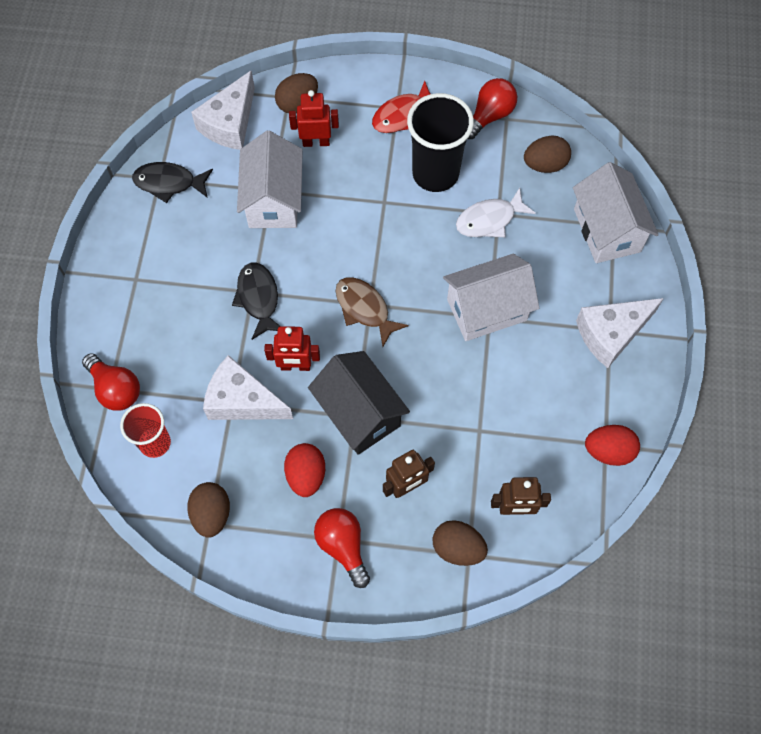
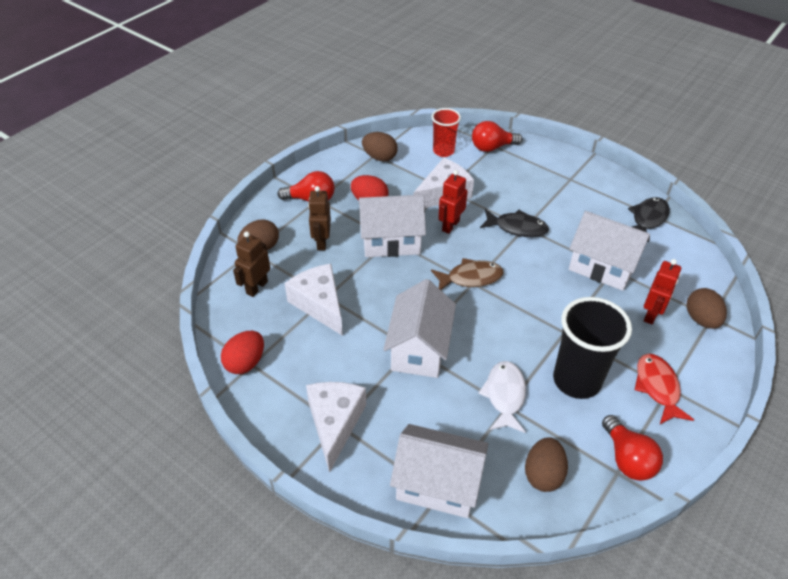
camera: 120 degrees right, 20 degrees down
(230, 123) = (695, 270): white cheese -> white cheese (319, 304)
(359, 413) = (391, 241): black house -> white house

